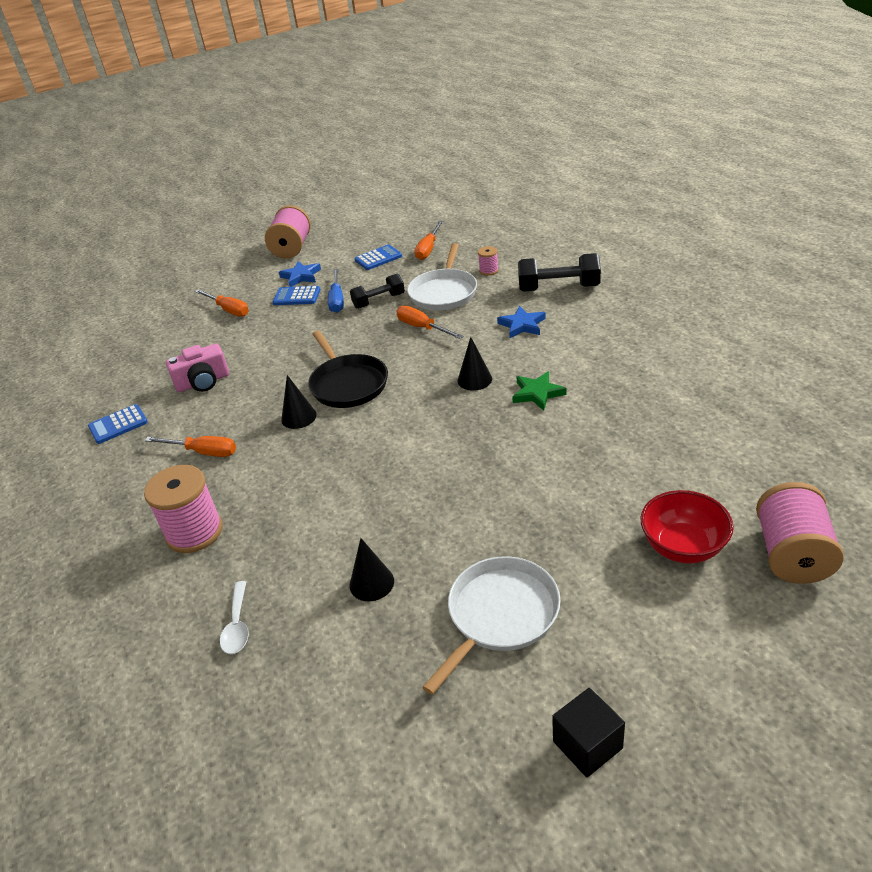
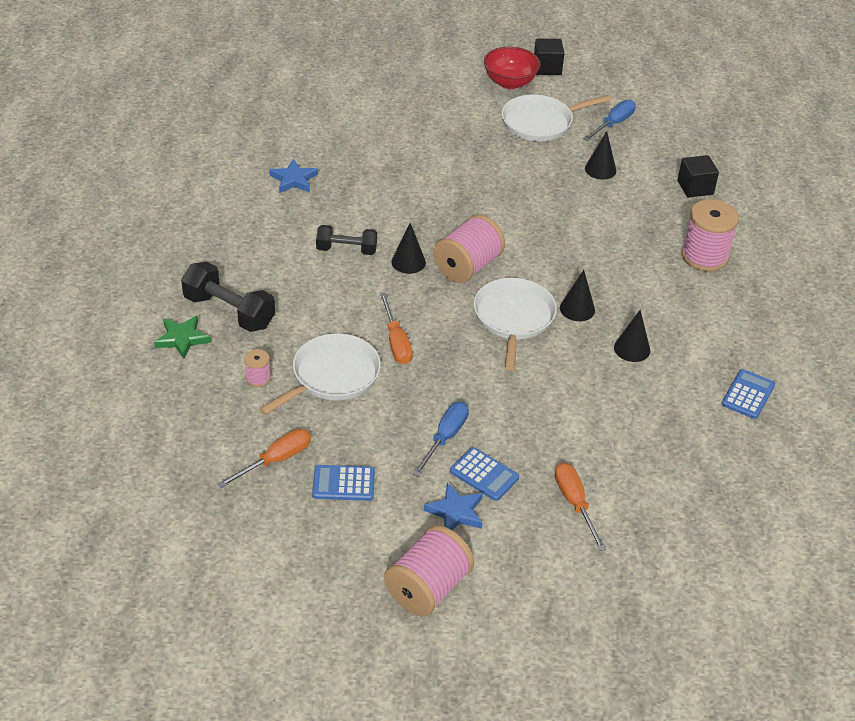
camera: 155 degrees left, 5 degrees up
(118, 425) = (748, 395): blue calculator -> blue calculator turned 60 degrees counterclockwise
(203, 382) = (647, 401): pink camera -> none
(203, 452) = (675, 320): orange screwdriver -> none
(233, 410) = (632, 349): none -> black cone
(237, 625) = (695, 187): white spoon -> black cube
(348, 384) = (513, 318): black pan -> white pan
(379, 301) = (404, 406): black dumbbell -> black dumbbell (346, 250)
(403, 677) = (613, 124): none -> blue screwdriver
(522, 325) = (311, 291): blue star -> blue star (294, 180)
(537, 393) = (376, 224): green star -> green star (182, 339)
(683, 547) = (410, 102): red bowl -> red bowl (510, 82)
(792, 554) = (363, 74): pink spool -> pink spool (468, 266)

